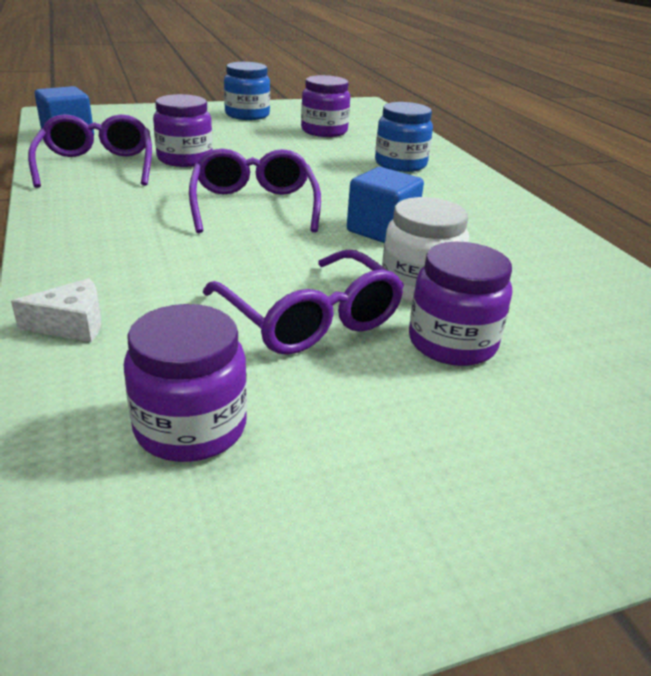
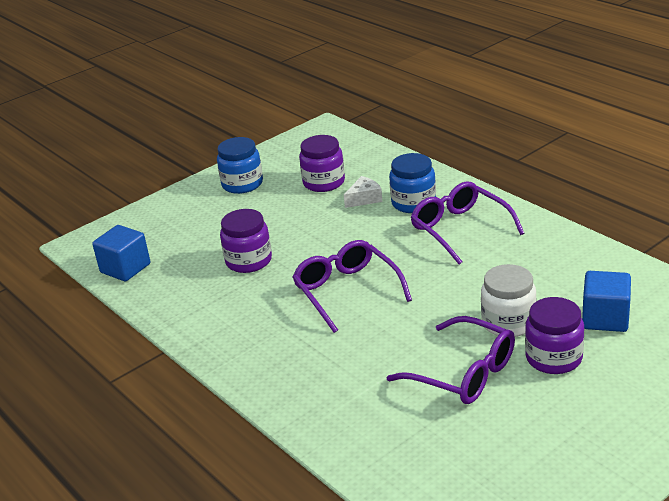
camera: 15 degrees left, 0 degrees up
(72, 324) = (333, 432): white cheese -> white cheese (364, 199)
(97, 165) = (190, 295): purple glasses -> purple glasses (460, 229)
(190, 427) = (460, 463): purple jar -> none
(381, 230) = (451, 282): blue cube -> blue cube (605, 318)

